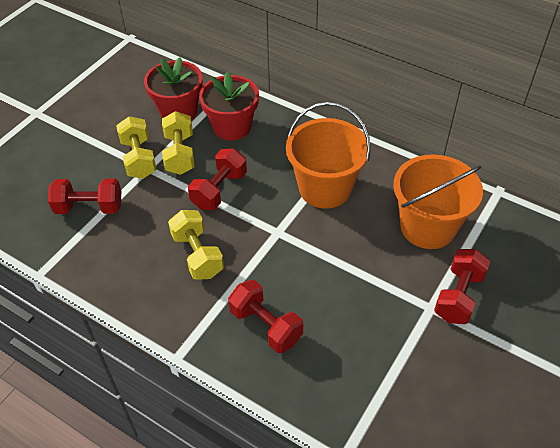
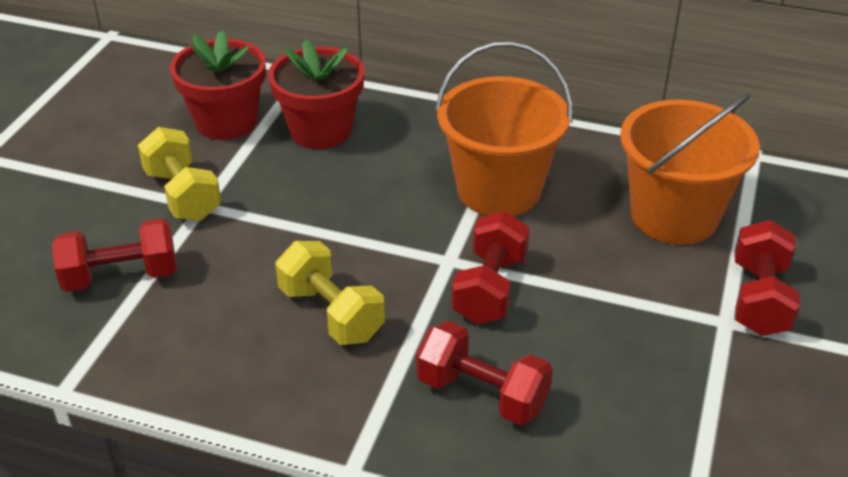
camera: 15 degrees left, 10 degrees down
(180, 154) = (249, 178): yellow dumbbell -> none
(219, 190) = (333, 218): red dumbbell -> red dumbbell (489, 288)

